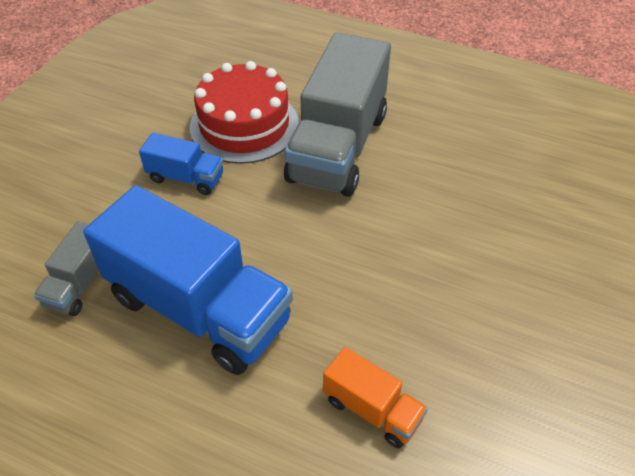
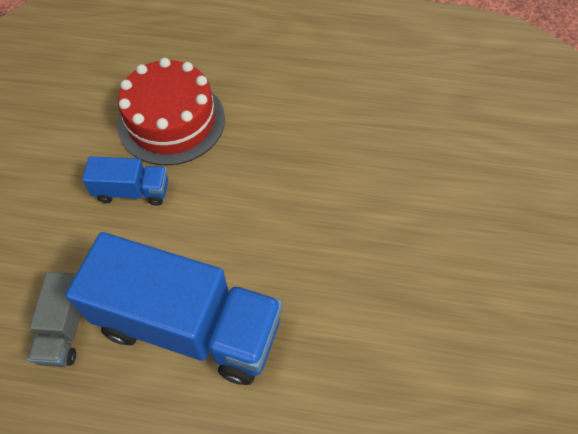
camera: 15 degrees left, 10 degrees up
(338, 147) = (267, 126): grey truck -> none
(372, 409) = (373, 384): orange truck -> none

